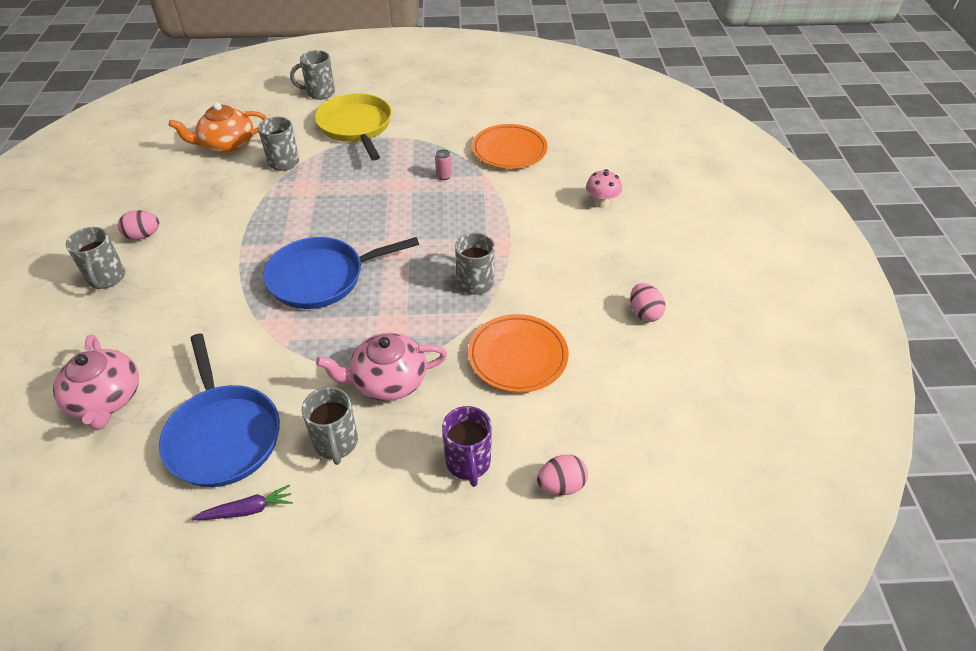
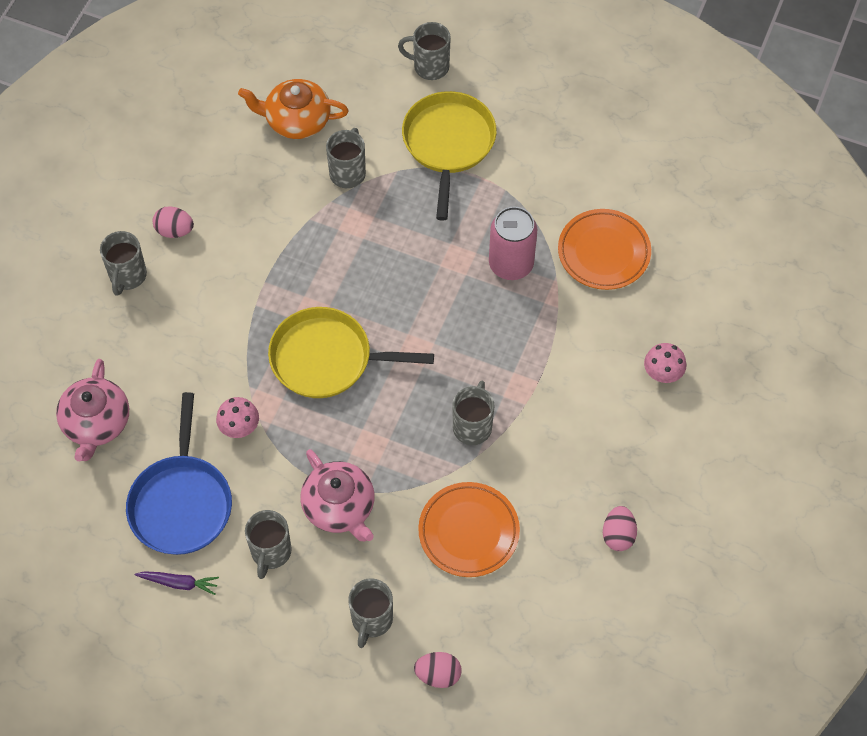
camera: 25 degrees right, 15 degrees up
(260, 353) = (239, 428): none -> pink mushroom
(321, 277) = (326, 358): blue pan -> yellow pan
(388, 381) = (340, 507): pink teapot -> pink teapot turned 135 degrees counterclockwise
(444, 176) = (511, 264): pink can -> pink can, size x2.40
(468, 463) = (371, 620): purple mug -> grey mug

